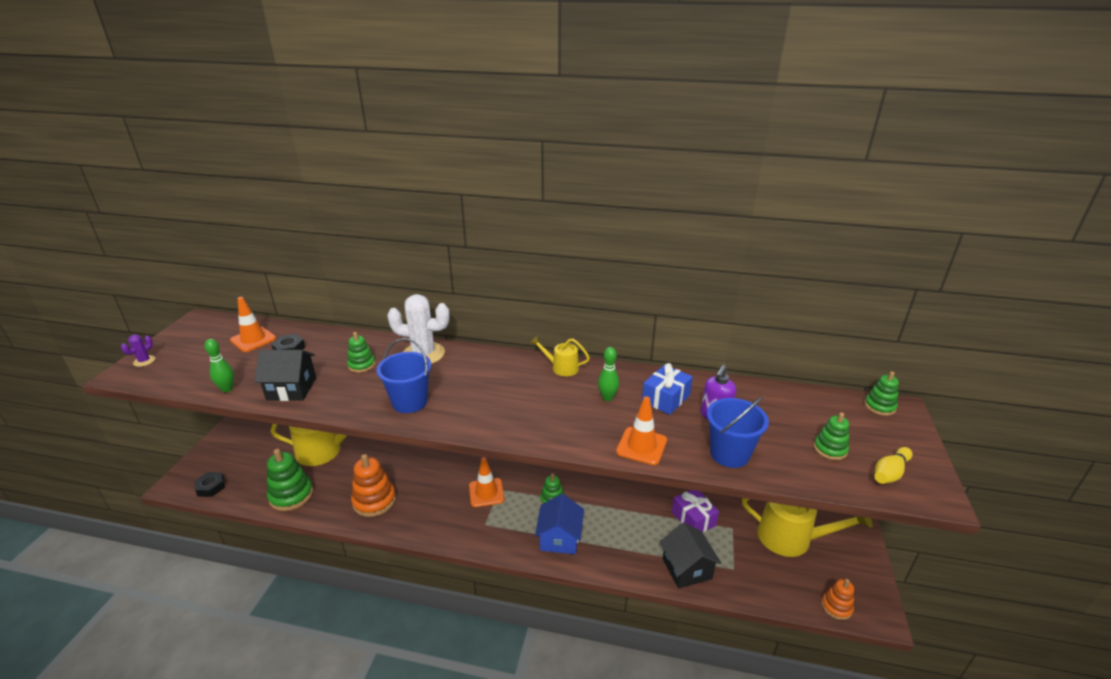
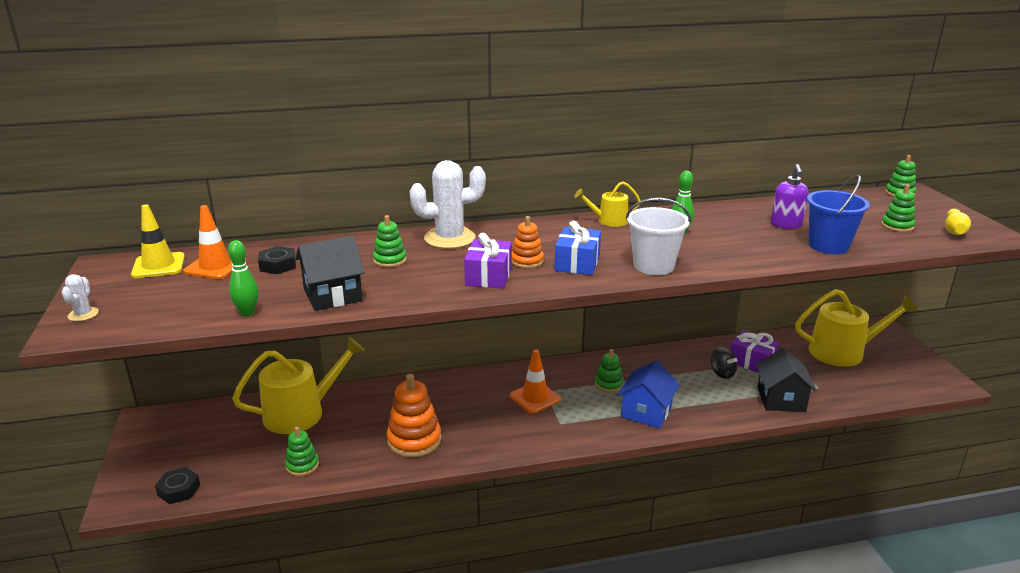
camera: 25 degrees left, 5 degrees down
(144, 361) = (83, 314): purple cactus -> white cactus
(224, 329) = (158, 266): none -> yellow traffic cone
(291, 495) = (302, 465): green stacking toy -> green stacking toy, size x0.58
(409, 402) = (488, 276): blue bucket -> purple gift
(545, 430) = (653, 266): none -> white bucket
(559, 538) = (646, 412): blue house -> blue house turned 45 degrees clockwise
(641, 446) = (752, 257): orange traffic cone -> none
(656, 522) = (722, 373): none -> black spinning top
(666, 398) = (731, 222): blue gift -> blue gift (577, 263)
(687, 569) = (781, 399): black house -> black house turned 45 degrees clockwise
(836, 606) = (918, 388): orange stacking toy -> orange stacking toy (527, 261)

